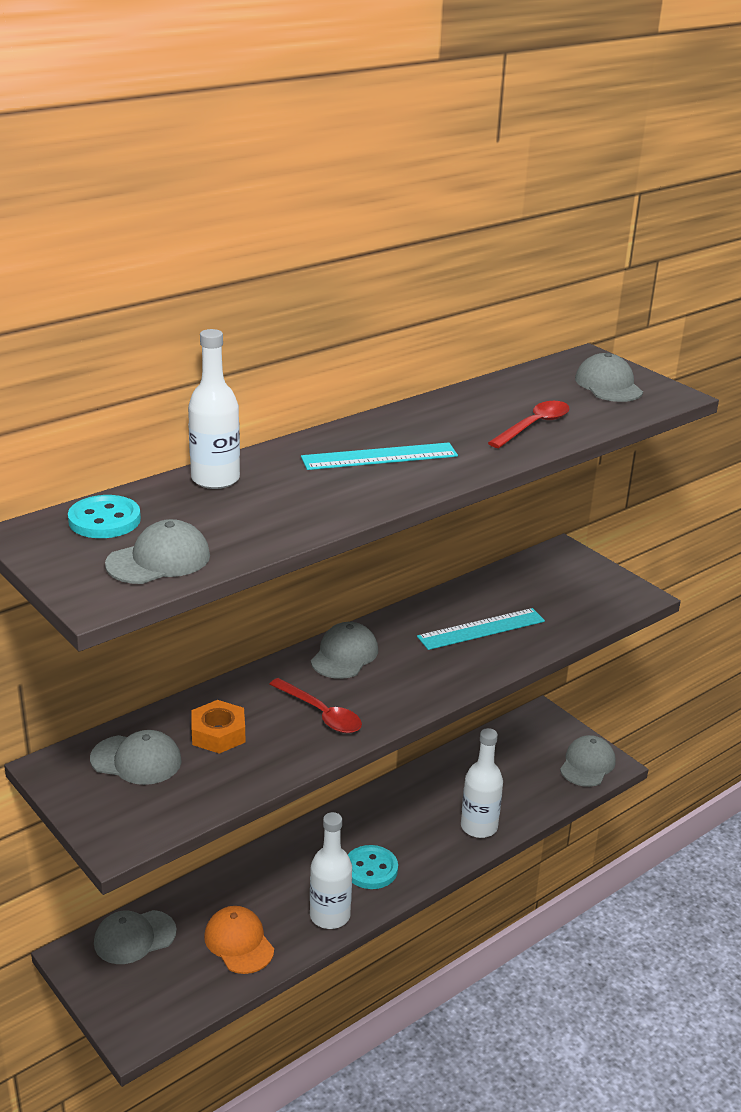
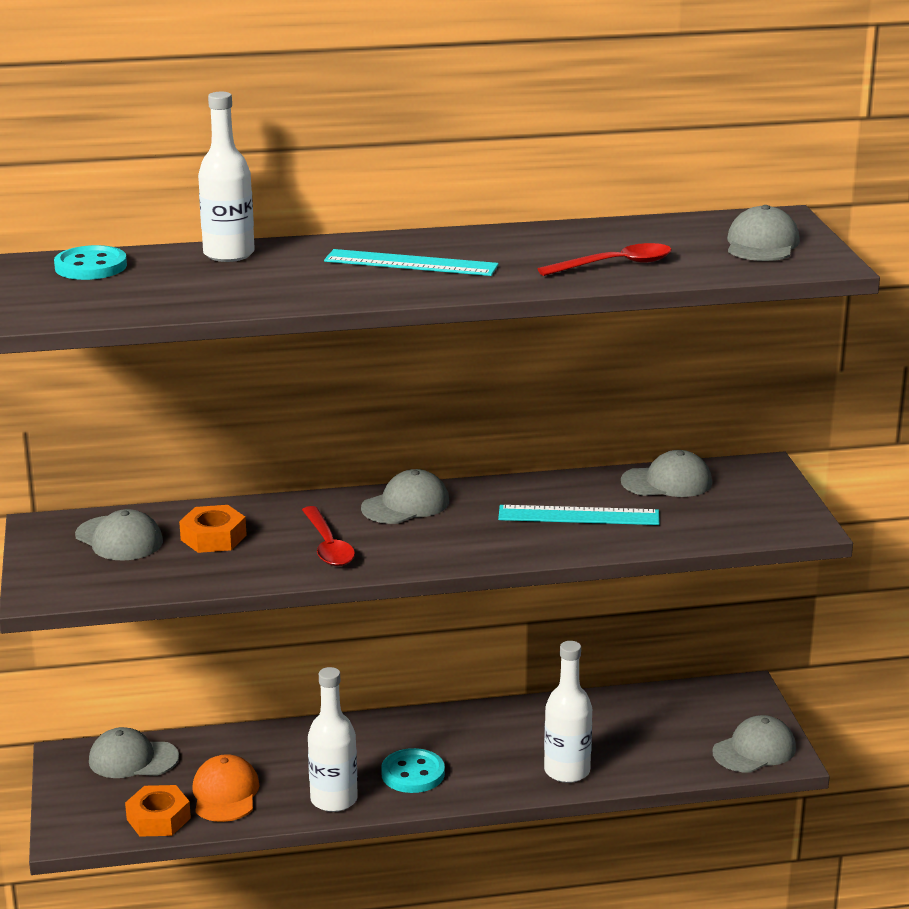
camera: 30 degrees right, 5 degrees down
(159, 560) = (96, 302): grey cap -> grey cap (667, 482)
(202, 988) = (158, 818): none -> orange nut

